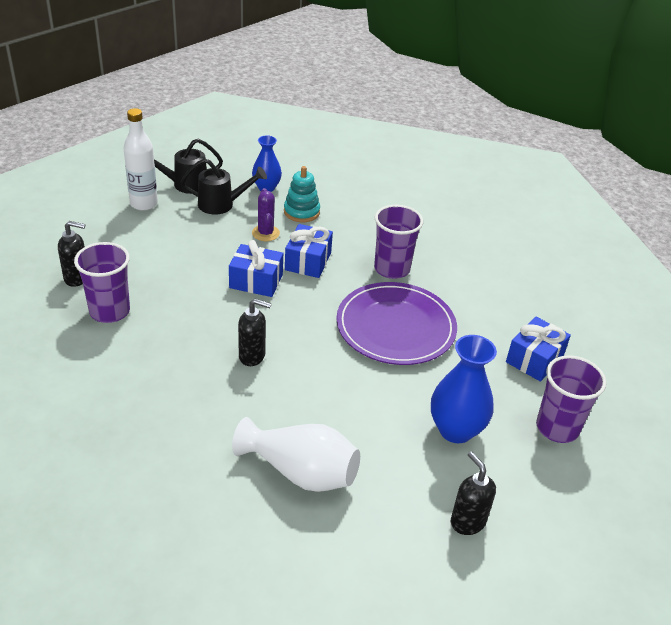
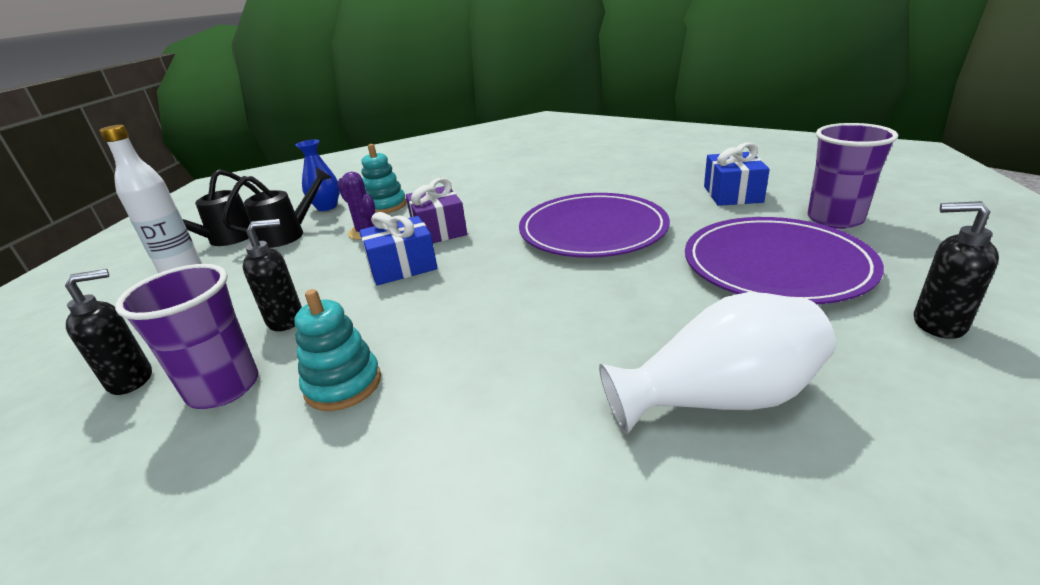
camera: 30 degrees left, 10 degrees down
(158, 346) = (343, 384): none -> turquoise stacking toy
(252, 356) = (485, 325): black soap dispenser -> black soap dispenser (286, 320)
(308, 261) = (438, 230): blue gift -> purple gift
(392, 269) = (525, 201): purple cup -> none
(455, 430) = (776, 265): blue vase -> purple plate

